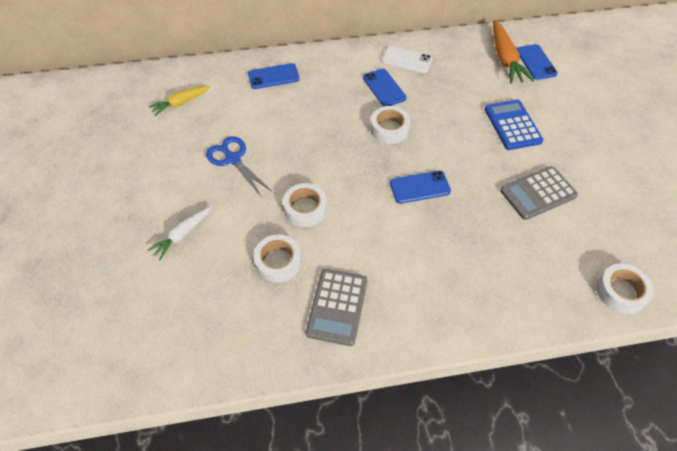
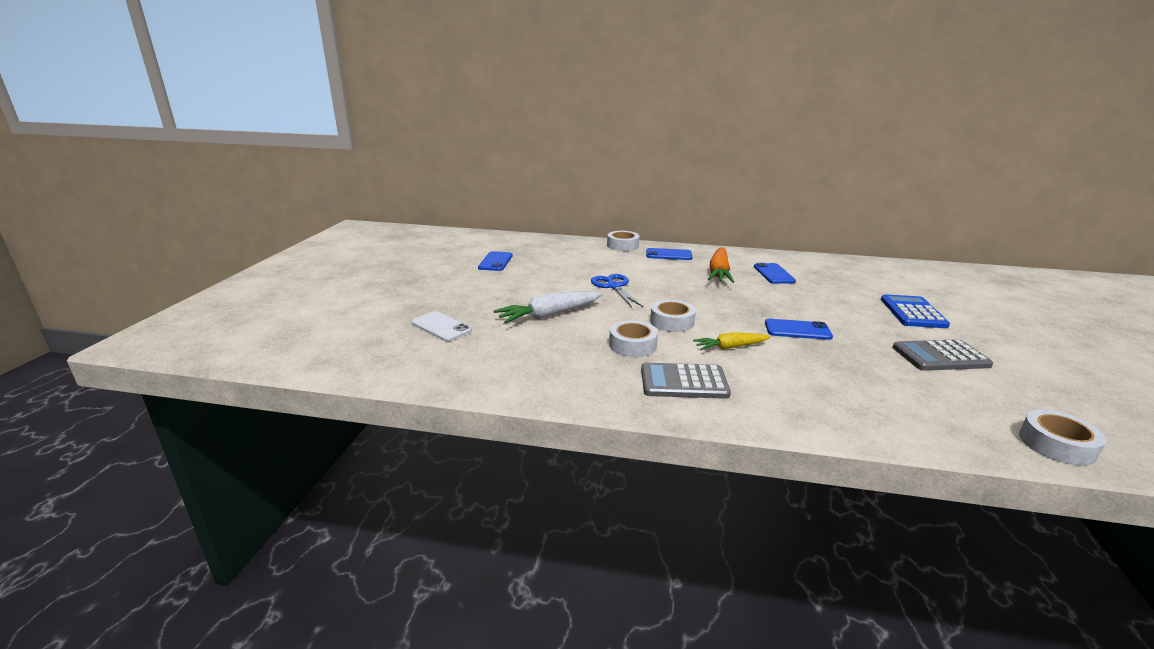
camera: 20 degrees right, 30 degrees down
(181, 103) = (581, 255): yellow carrot -> yellow carrot (730, 347)
(182, 235) = (549, 315): white carrot -> white carrot, size x1.60
(337, 307) = (683, 382): grey calculator -> grey calculator turned 60 degrees clockwise
(389, 129) = (773, 294): white tape -> white tape (622, 245)
(406, 60) = (801, 264): white phone -> white phone (441, 327)
(505, 59) = (909, 277): orange carrot -> orange carrot (719, 272)
(535, 62) = (944, 283): blue phone -> blue phone (495, 261)

